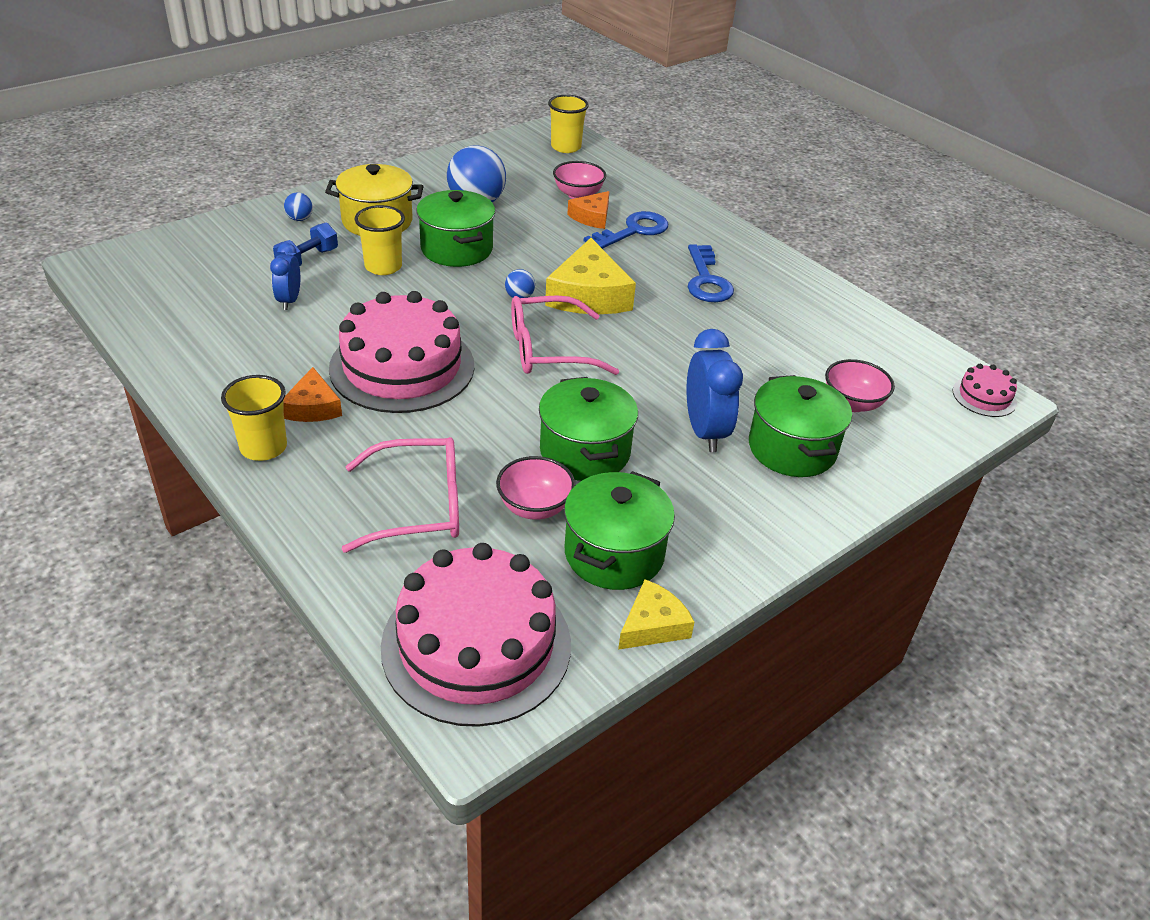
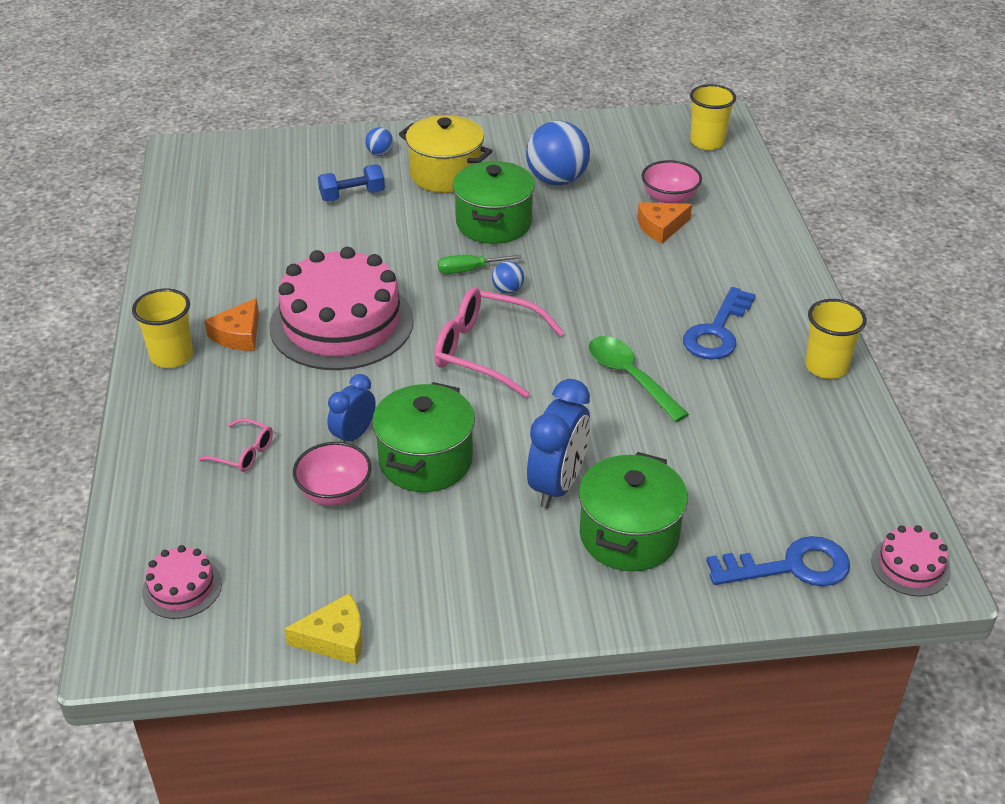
camera: 35 degrees right, 0 degrees up
(289, 301) = (303, 231): blue clock -> blue clock (354, 435)
(383, 267) = (411, 222): yellow cup -> yellow cup (826, 367)
(418, 506) = (243, 453): pink glasses -> pink glasses, size x0.50
(472, 291) = (469, 270): none -> green screwdriver
(476, 645) = (182, 587): pink cake -> pink cake, size x0.44
(589, 295) = (577, 308): yellow cheese -> none
(614, 553) = (362, 562): green pot -> none
(633, 231) = (690, 255): blue key -> blue key (790, 567)
(678, 333) = (630, 377): none -> green spoon
(852, 403) = (744, 515): pink bowl -> none

